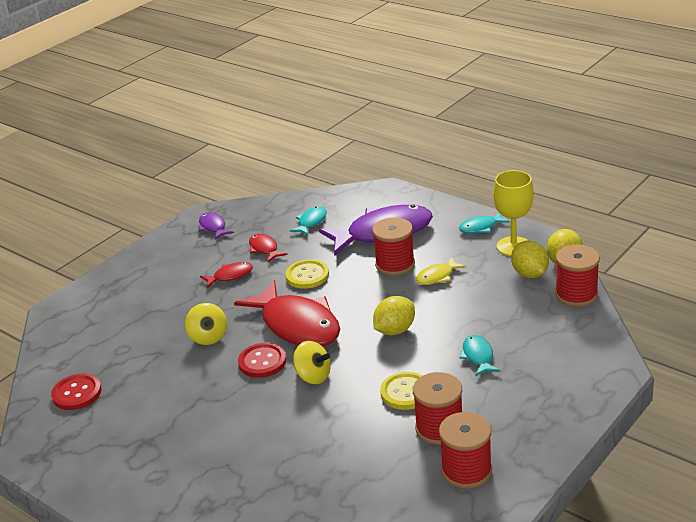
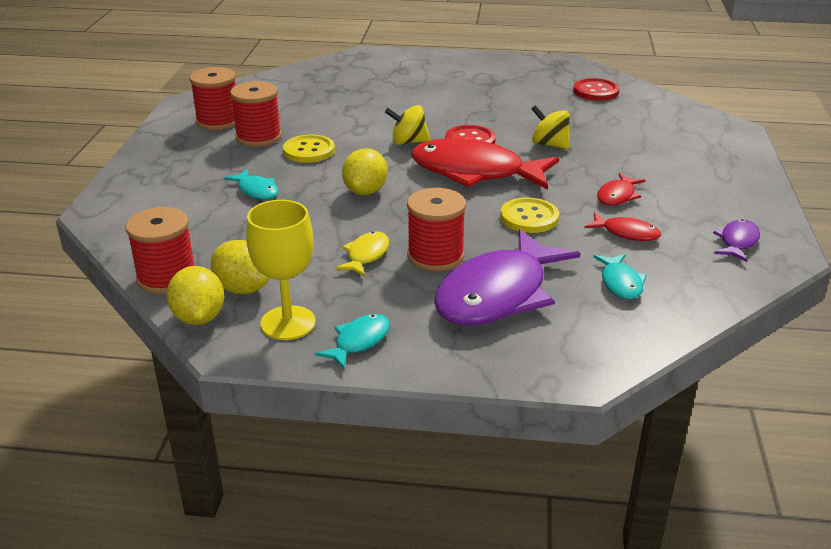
camera: 145 degrees right, 0 degrees up
(213, 227) = (737, 242): purple fish -> purple fish turned 90 degrees counterclockwise

